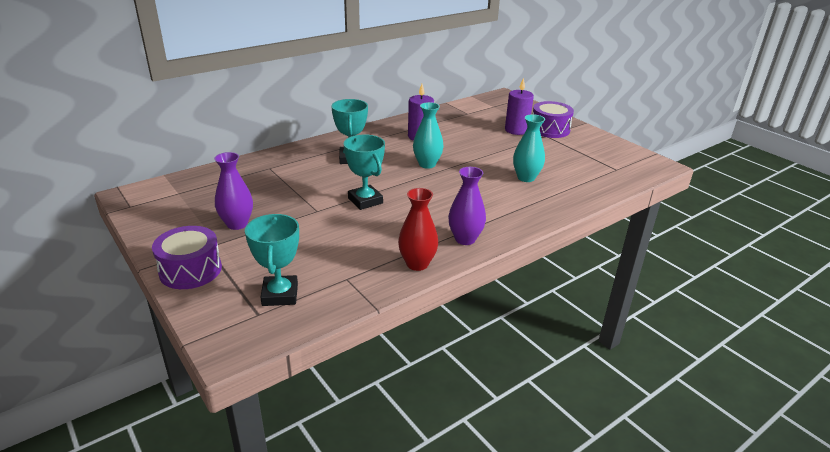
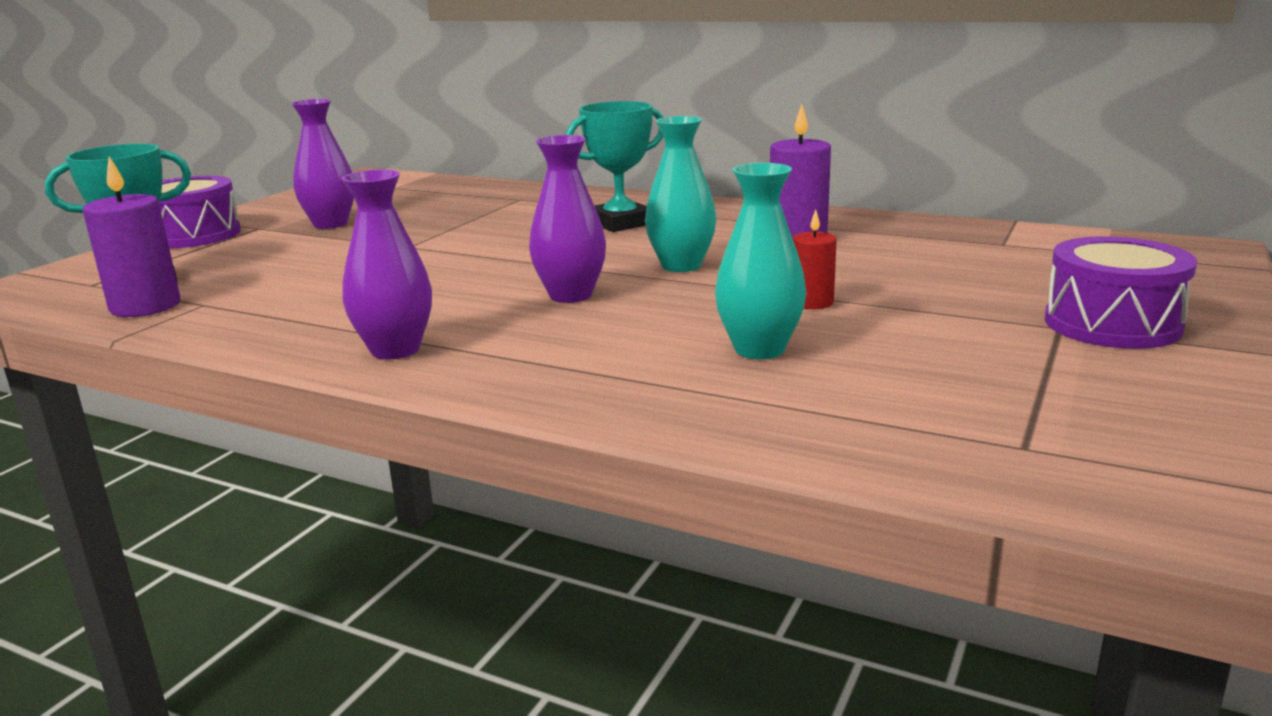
camera: 65 degrees right, 10 degrees down
(365, 201) = (474, 261): turquoise trophy -> none
(417, 264) = (274, 335): red vase -> none
(438, 192) = (570, 295): none -> purple vase
(492, 157) = (812, 302): none -> red candle
(516, 130) = (1018, 295): purple candle -> purple candle (145, 306)

